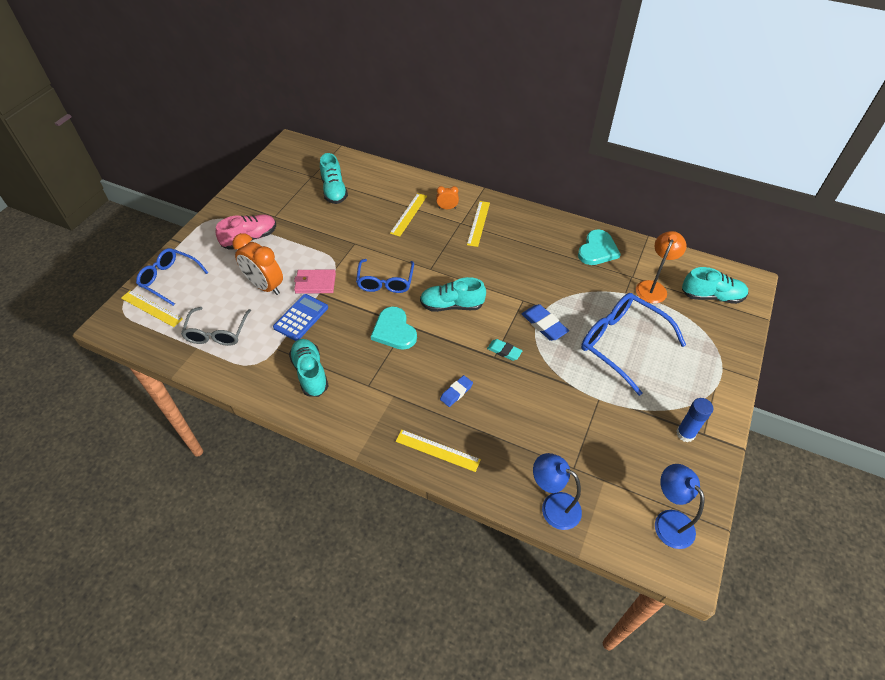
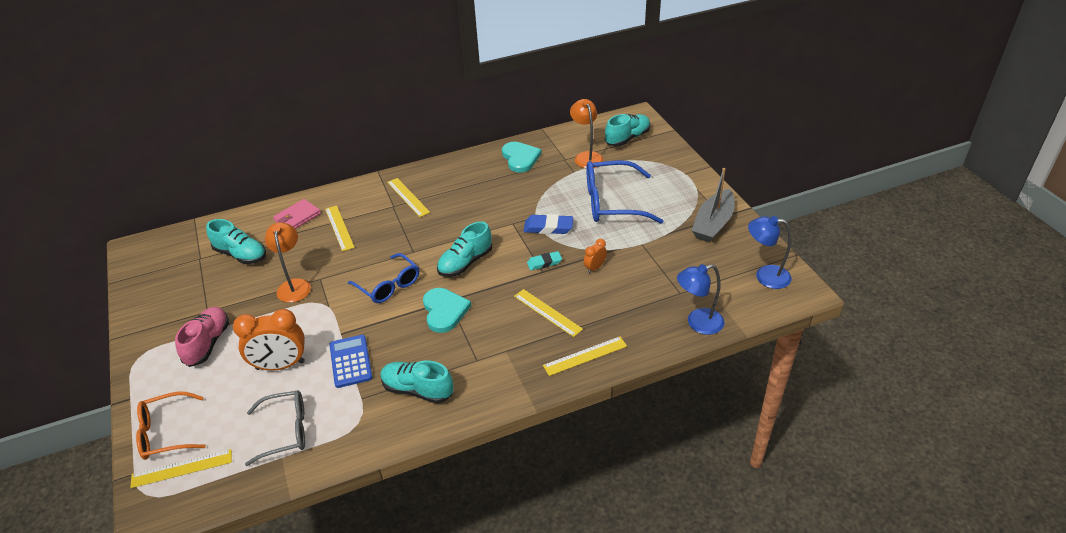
camera: 45 degrees left, 10 degrees down
(170, 279) = (166, 433): blue glasses -> orange glasses
(217, 332) = (285, 431): grey glasses -> grey glasses turned 60 degrees counterclockwise
(315, 283) = (326, 329): pink wallet -> pink wallet (297, 217)
(335, 236) = (294, 285): none -> orange lamp
(394, 330) = (444, 311): turquoise heart -> turquoise heart turned 120 degrees counterclockwise
(447, 208) = (367, 203): orange clock -> orange clock (595, 268)
(456, 392) = (547, 312): blue eraser -> yellow ruler
(685, 434) = (713, 224): blue glue stick -> grey boat

